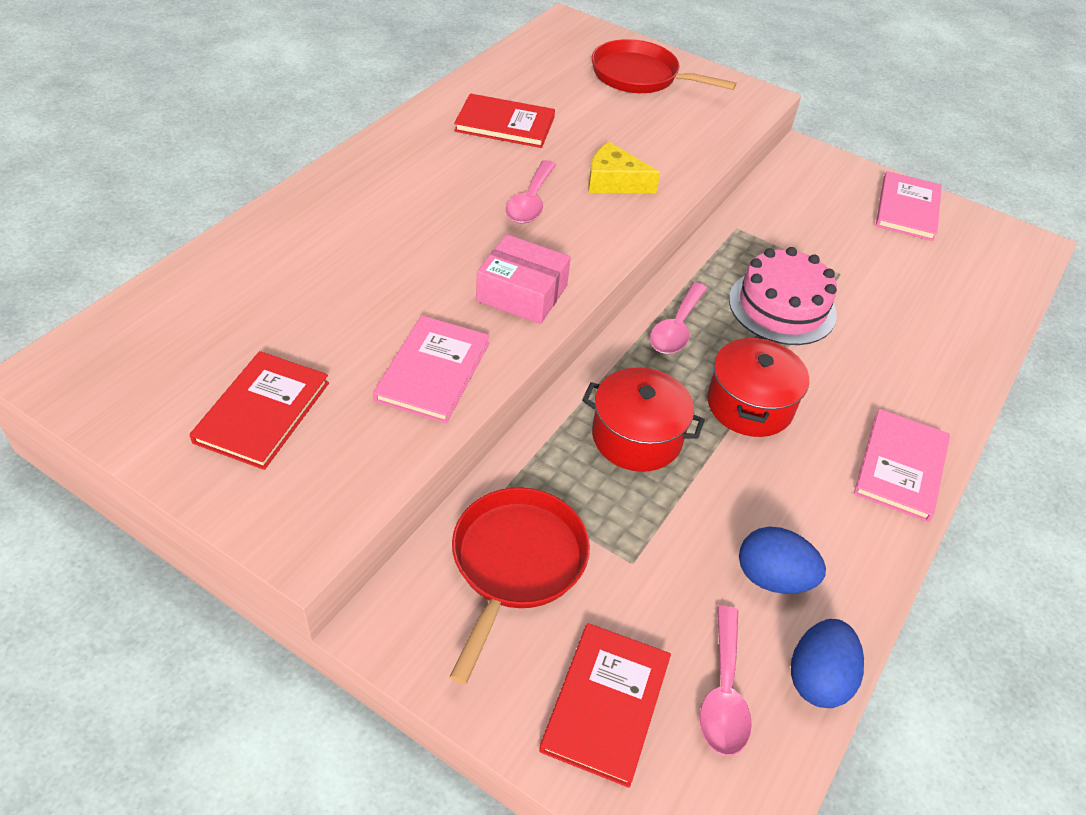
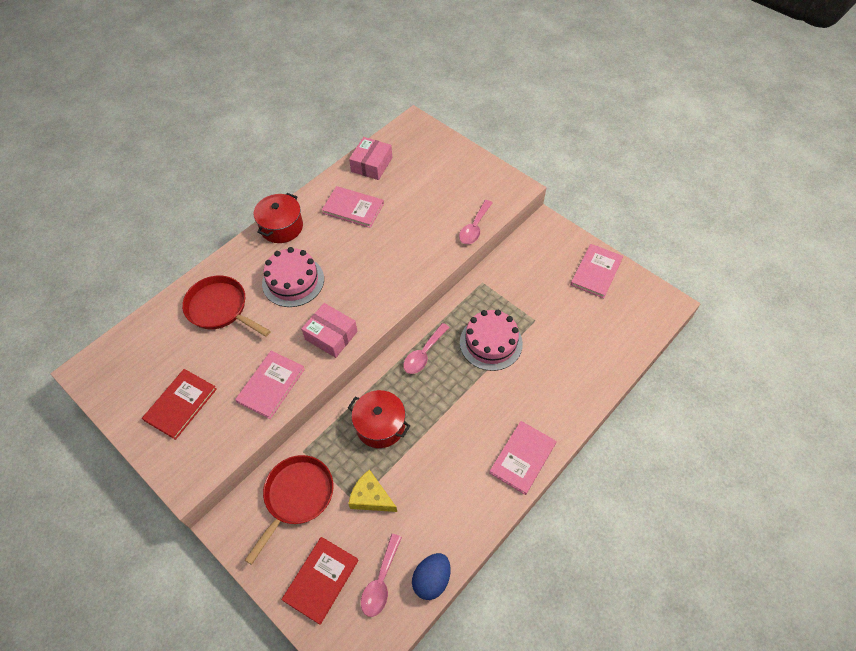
camera: 15 degrees right, 10 degrees up
(430, 221) = (293, 281): none -> pink cake
(505, 124) = (353, 208): red book -> pink book
(517, 71) = (371, 165): none -> pink box
(530, 201) = (353, 269): pink spoon -> pink spoon (474, 227)
(614, 182) = (406, 255): yellow cheese -> yellow cheese (371, 497)
(640, 76) = (446, 170): red pan -> red pan (220, 308)
(749, 405) = (449, 409): red pot -> red pot (281, 227)
(772, 578) = (427, 519): blue egg -> none

